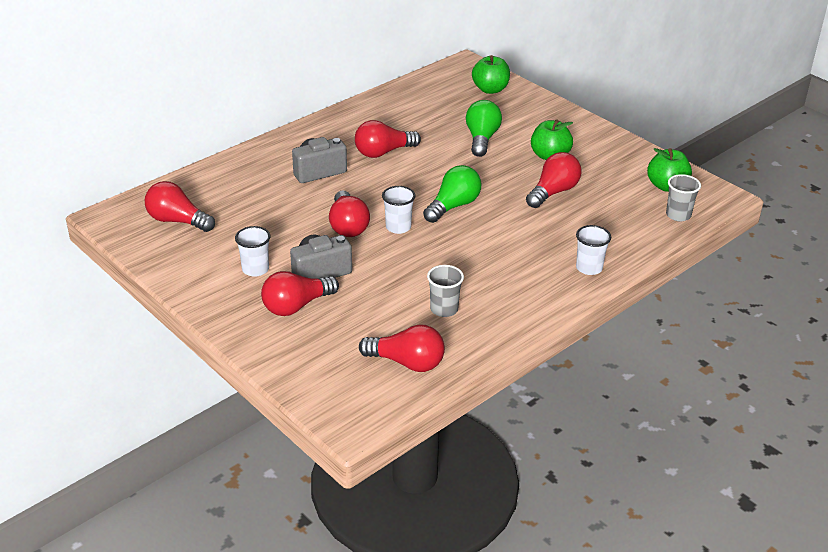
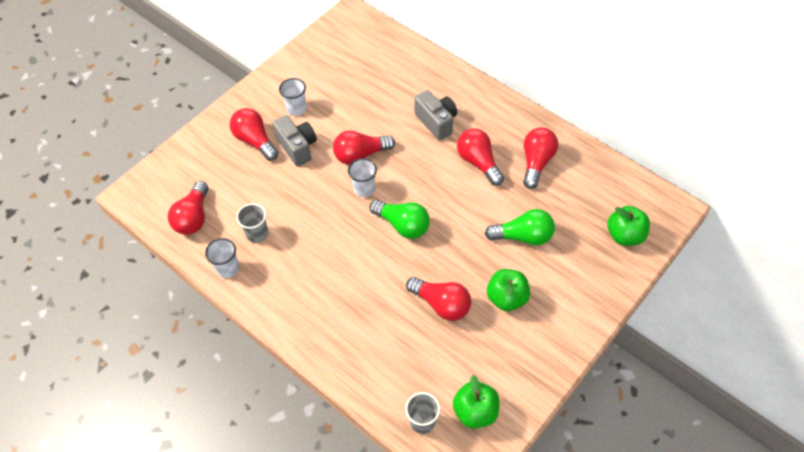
camera: 85 degrees right, 20 degrees up
(177, 221) = (350, 52): red light bulb -> red light bulb (536, 162)
(589, 268) = (323, 339): white cup -> white cup (228, 268)

